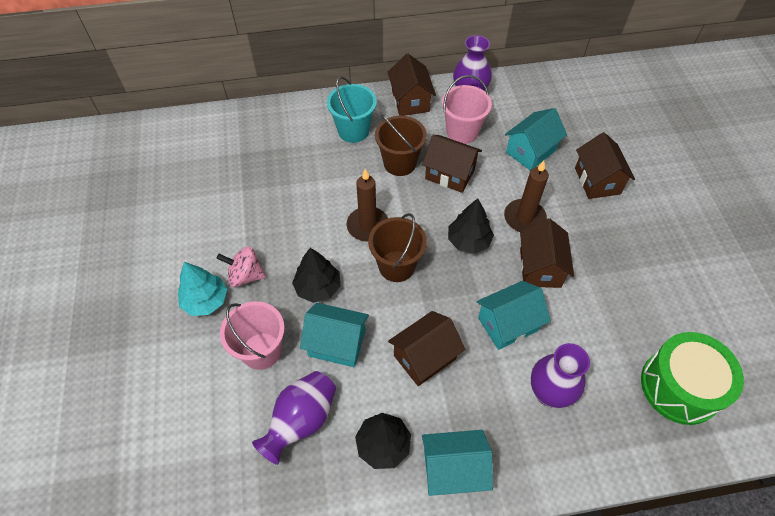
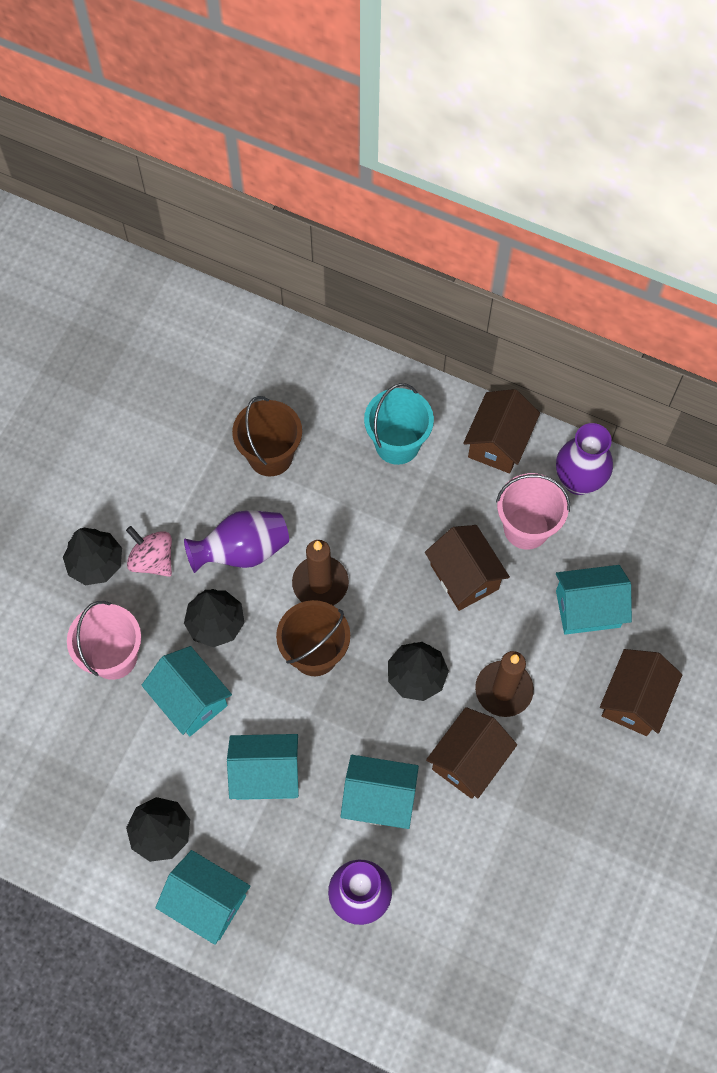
camera: 35 degrees right, 10 degrees up
(205, 300) = (96, 563): turquoise tree -> black tree
(301, 421) = (103, 755): purple vase -> purple vase (242, 551)
(400, 163) = (417, 524): brown bucket -> brown bucket (270, 456)
(424, 357) = (266, 774): brown house -> turquoise house
(680, 386) = (501, 988): green drum -> none

